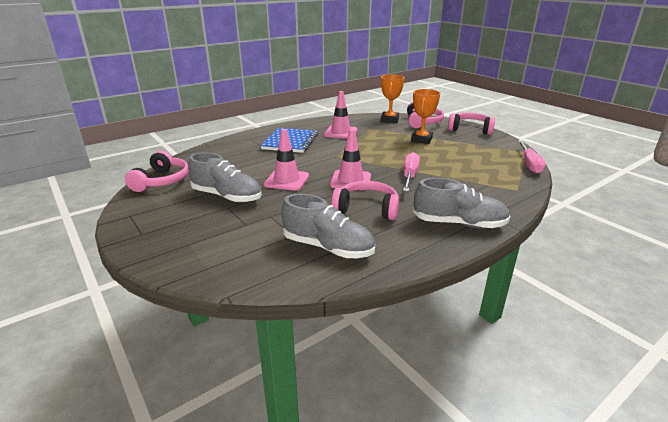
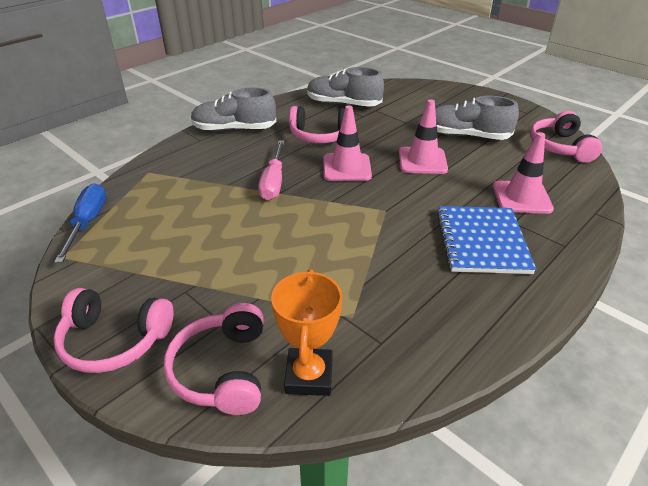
camera: 170 degrees right, 10 degrees up
(340, 132) = (408, 287): pink traffic cone -> pink traffic cone (521, 197)
(421, 139) = (241, 278): orange trophy -> none
(529, 164) = (88, 223): pink screwdriver -> blue screwdriver

